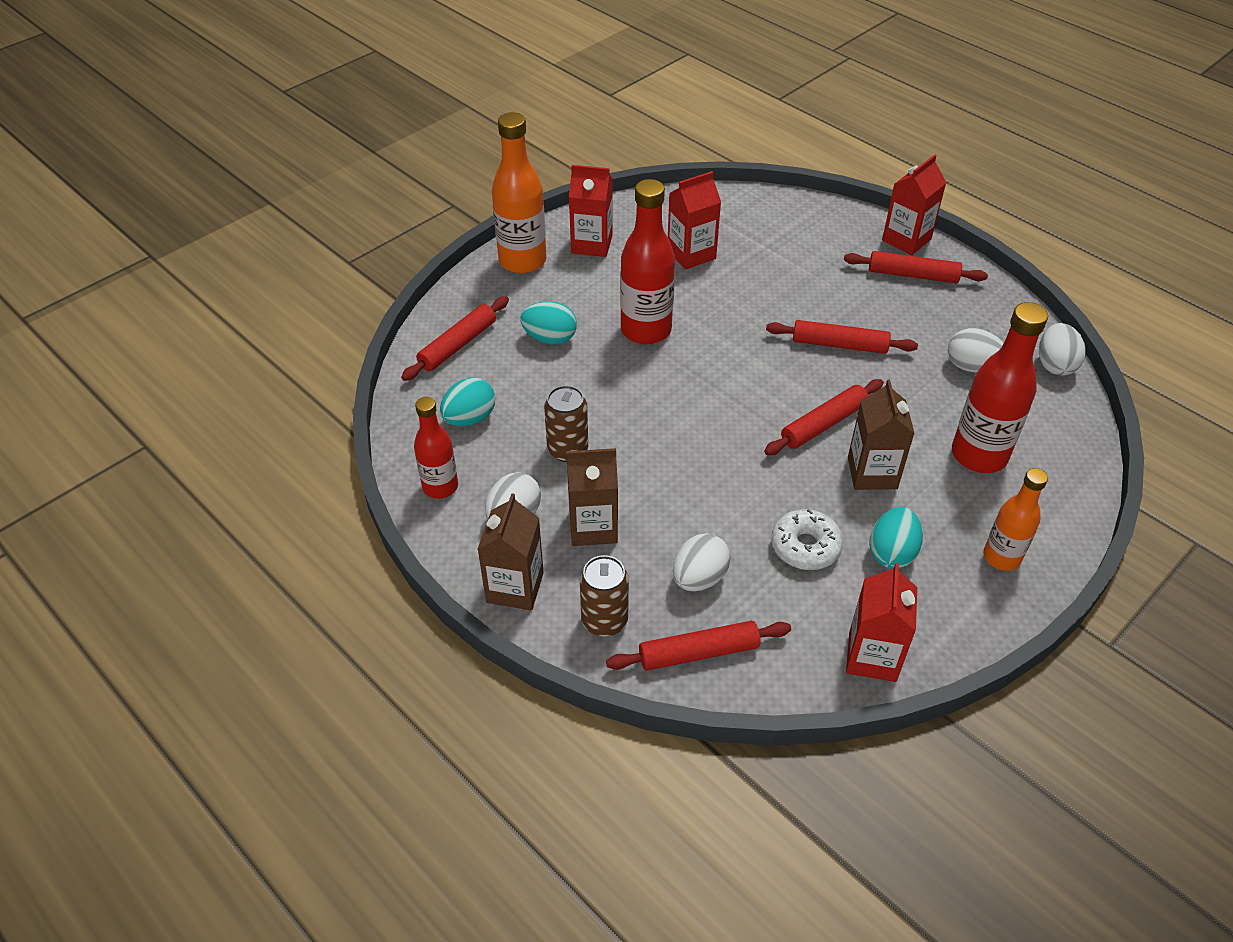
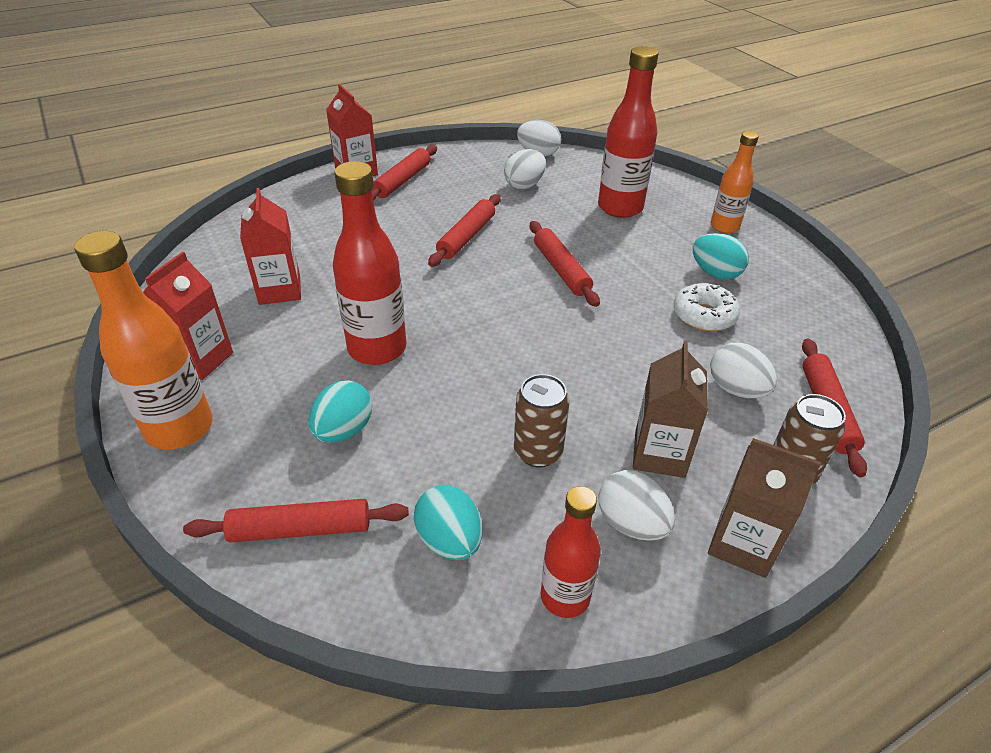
camera: 75 degrees left, 5 degrees down
(458, 345) = (300, 529): red rolling pin -> red rolling pin turned 60 degrees counterclockwise
(872, 473) = (626, 260): brown carton -> none
(872, 656) = (823, 311): red carton -> none

